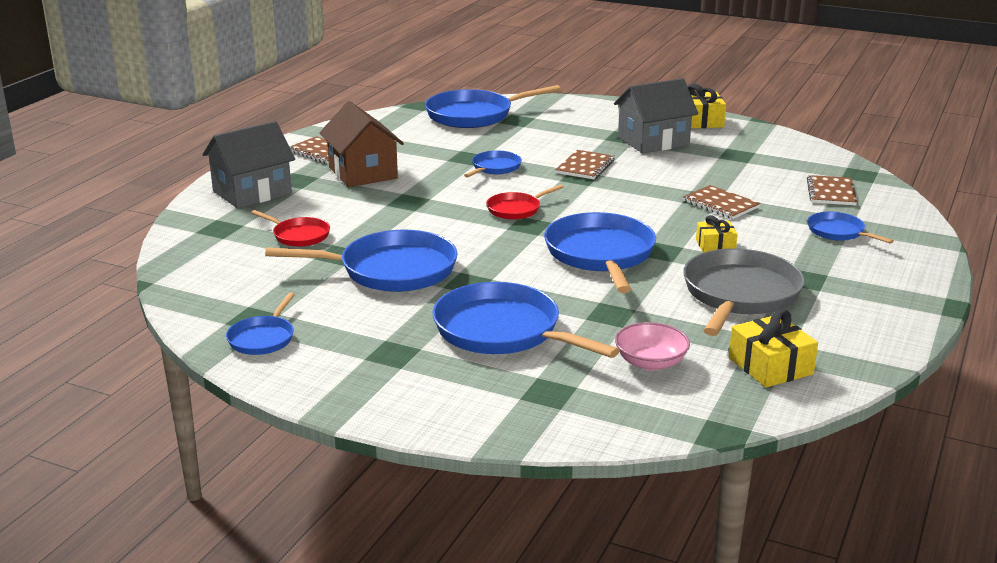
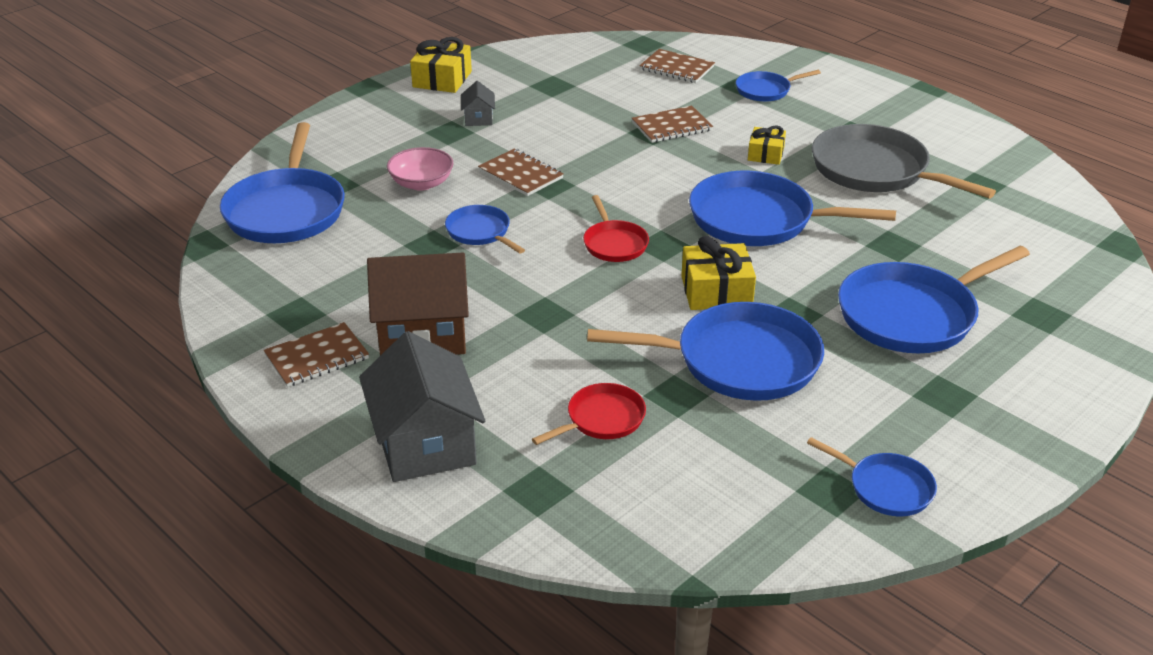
camera: 70 degrees left, 10 degrees up
(391, 270) = (739, 361): blue pan -> blue pan turned 75 degrees clockwise
(650, 362) = (994, 247): pink bowl -> pink bowl (421, 183)
(653, 141) = (478, 118): grey house -> grey house, size x0.46
(770, 366) = (1011, 192): yellow gift -> yellow gift (716, 291)

